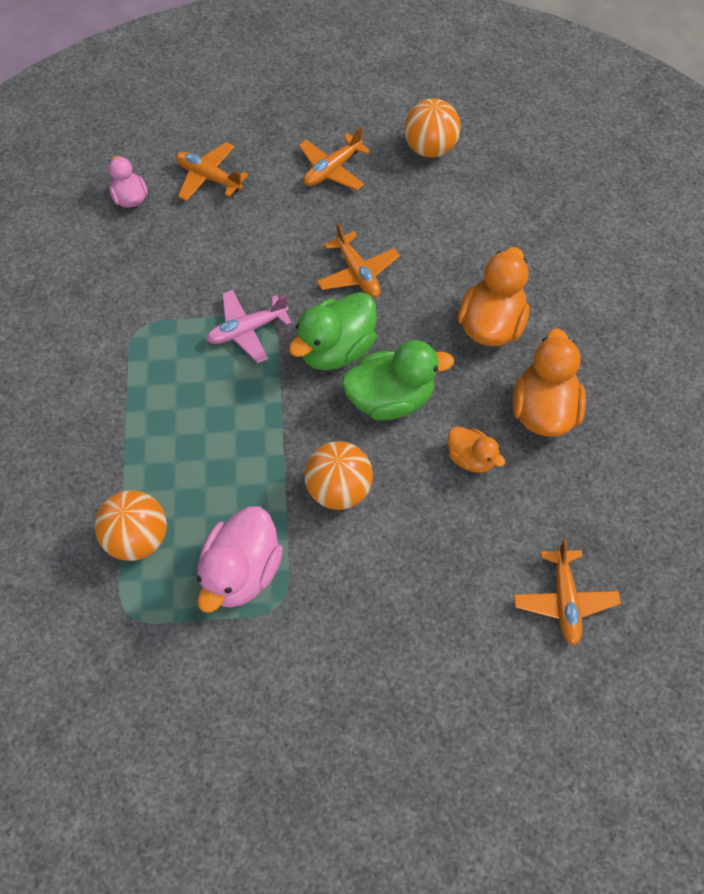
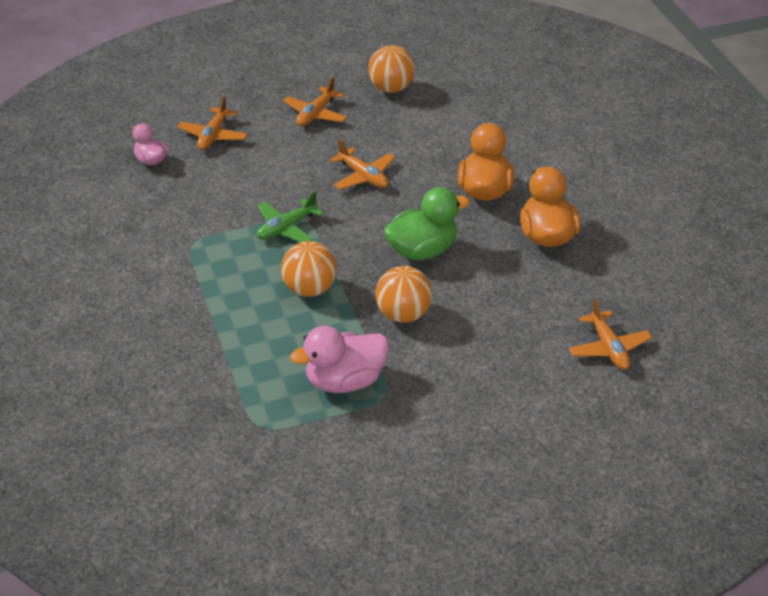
camera: 15 degrees left, 20 degrees down
(138, 538) = (249, 376): orange ball -> orange ball (310, 289)
(209, 178) = (213, 136): orange plane -> orange plane turned 90 degrees counterclockwise
(241, 571) = (345, 381): pink duck -> pink duck turned 60 degrees clockwise
(247, 330) = (286, 228): pink plane -> green plane
(336, 349) = (365, 227): green duck -> none
(471, 458) = (501, 275): orange duck -> none

